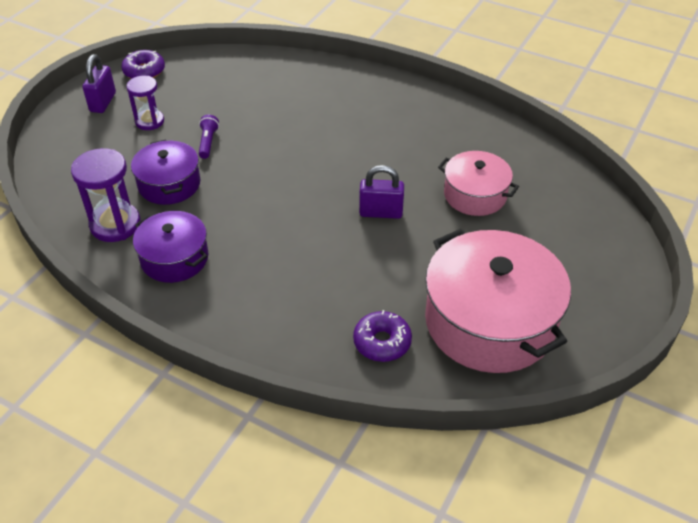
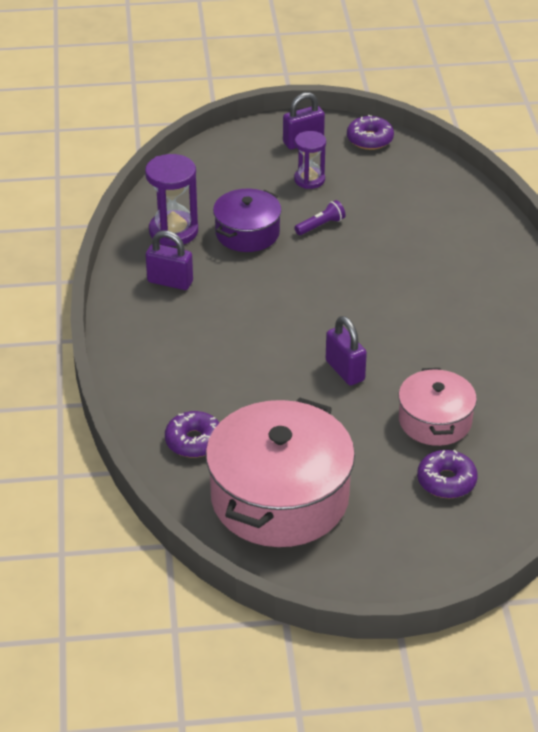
camera: 55 degrees right, 5 degrees down
(174, 258) = (170, 282): purple pot -> purple padlock
(541, 221) = (446, 481): none -> purple donut

